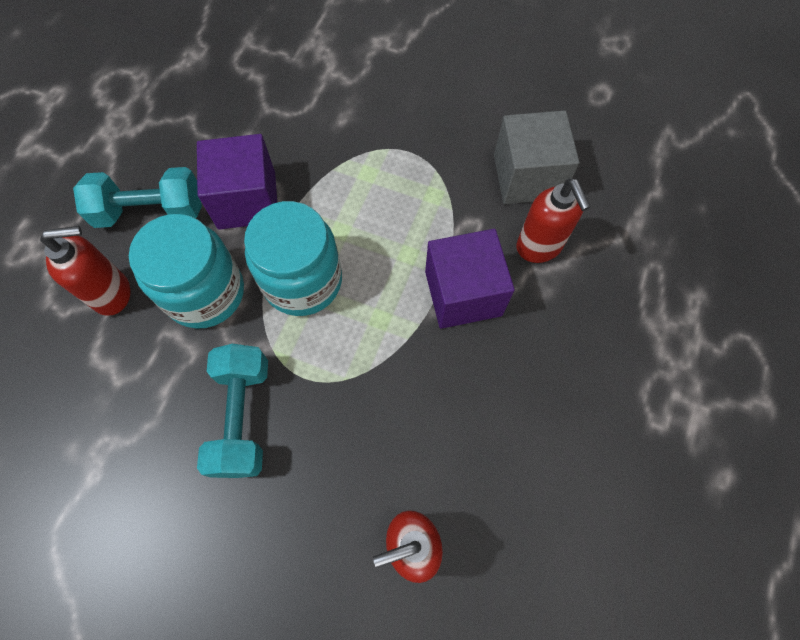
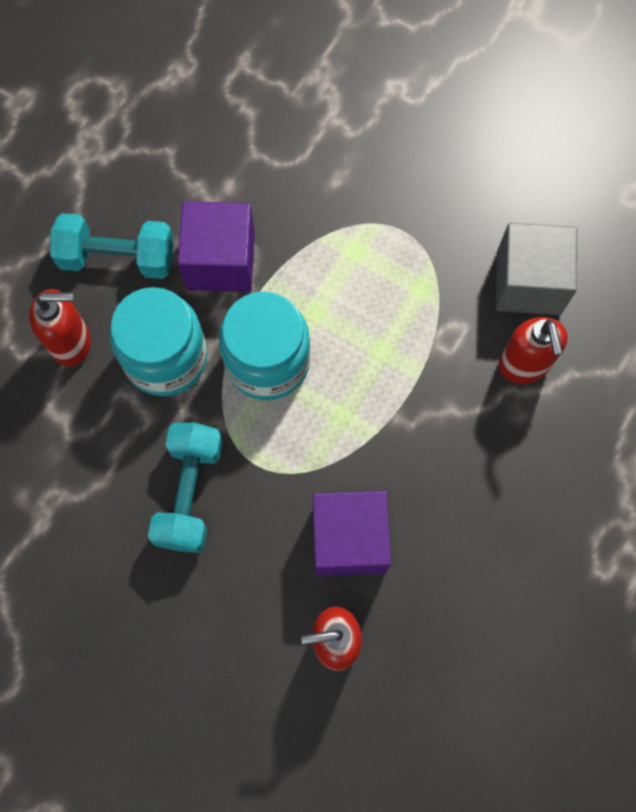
camera: 10 degrees right, 5 degrees up
(463, 293) = (432, 403): purple cube -> purple cube (349, 539)

